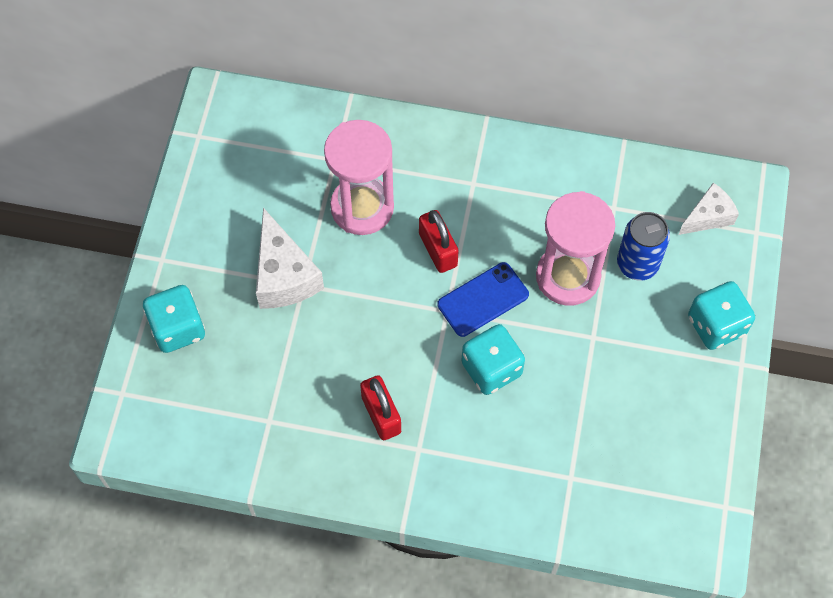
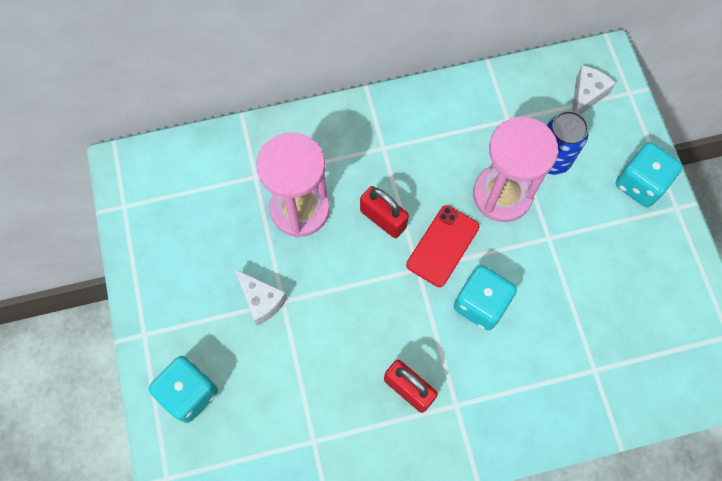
camera: 25 degrees left, 5 degrees up
(284, 275) = (261, 300): white cheese -> white cheese, size x0.63
(483, 299) = (442, 246): blue phone -> red phone

